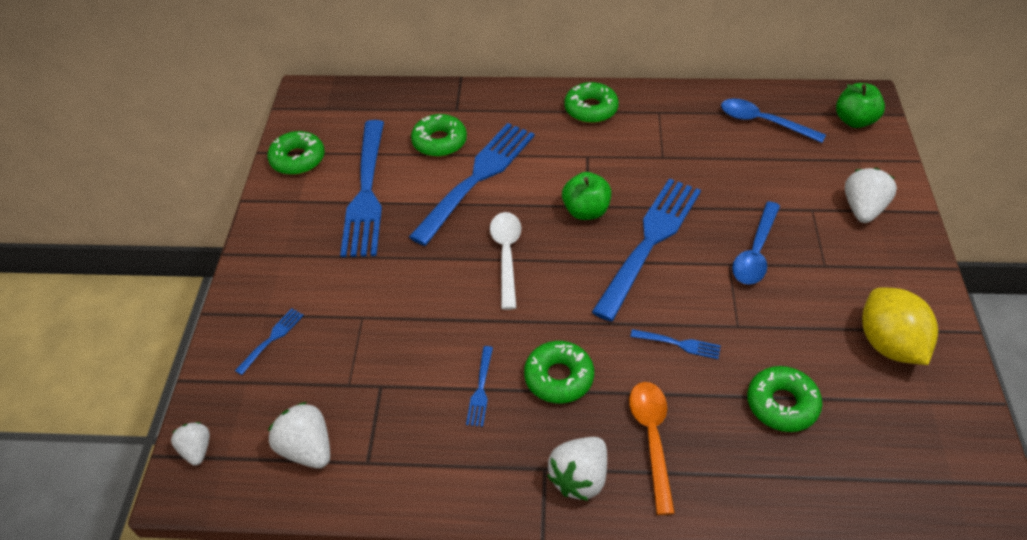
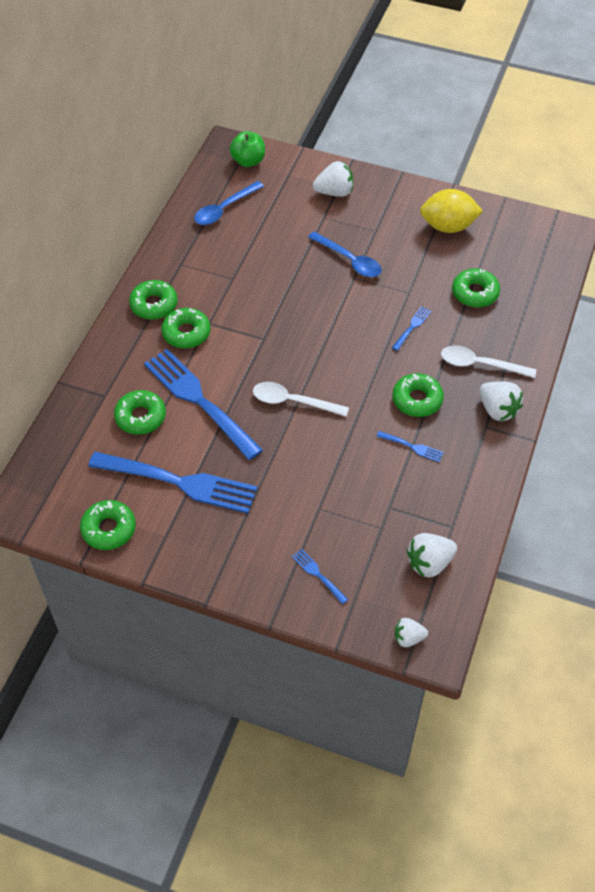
camera: 75 degrees left, 5 degrees up
(564, 143) = (186, 333): none -> green donut
(586, 211) = (268, 341): green apple -> none
(650, 242) = (316, 313): blue fork -> none
(652, 439) = (480, 364): orange spoon -> white spoon
(863, 209) = (334, 192): white strawberry -> white strawberry turned 135 degrees clockwise

